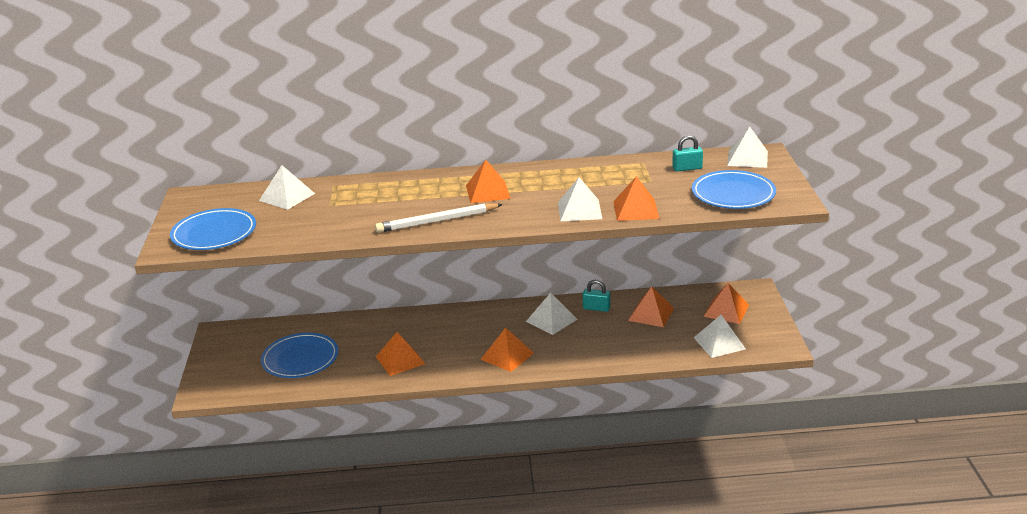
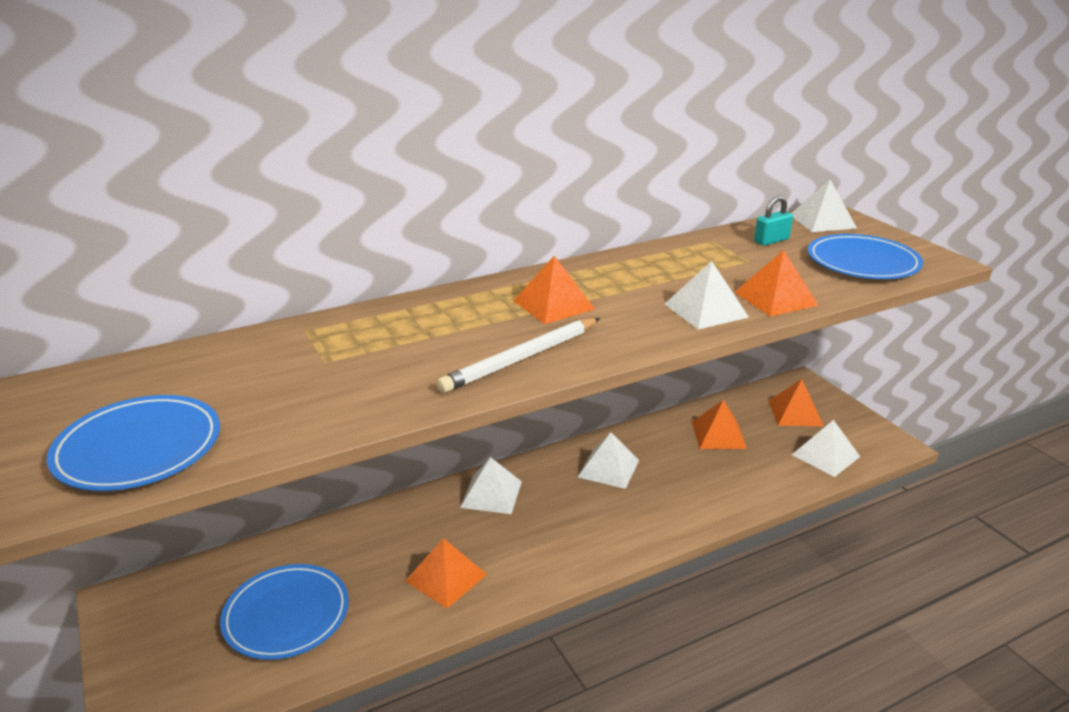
camera: 25 degrees left, 0 degrees up
(287, 197) = (238, 360): white pyramid -> white pyramid (491, 494)
(507, 356) = (591, 534): orange pyramid -> none
(596, 308) = (650, 440): turquoise padlock -> none

